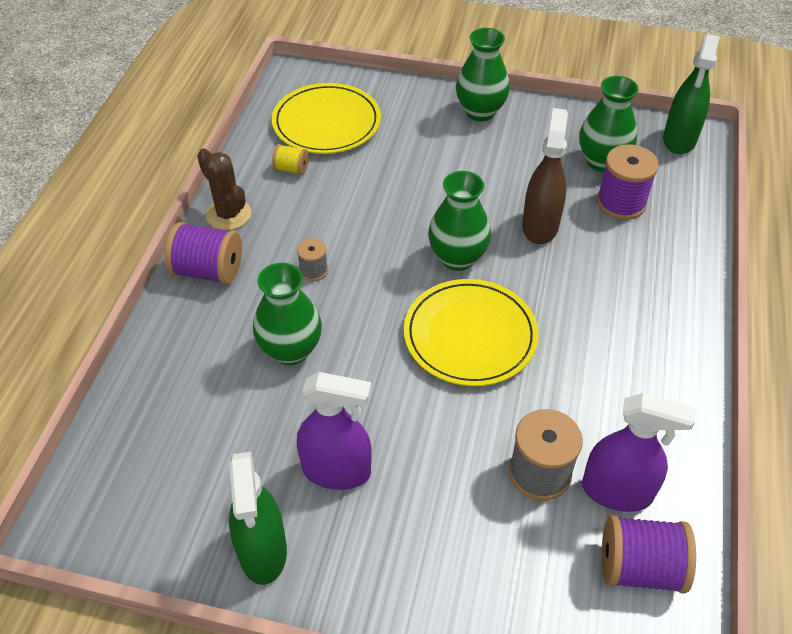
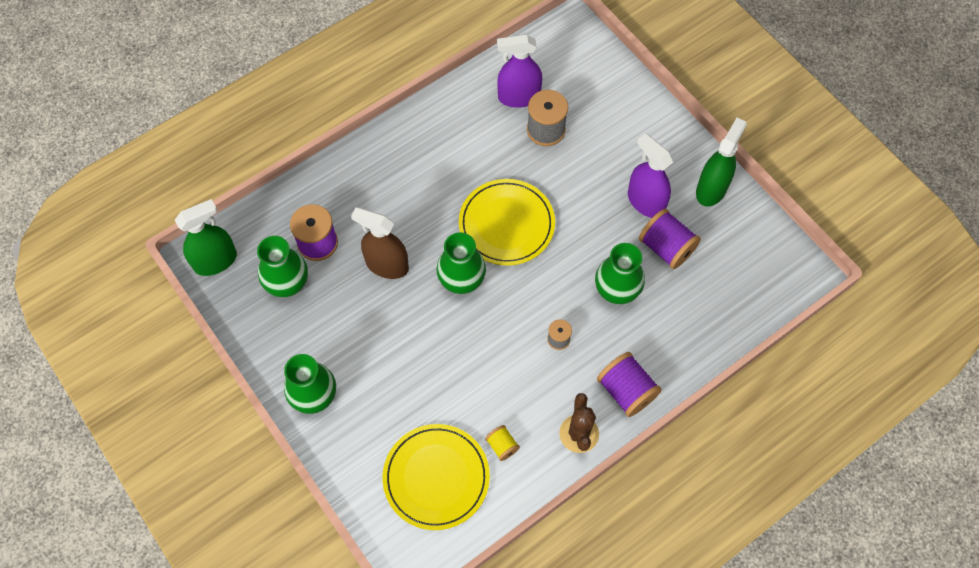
camera: 140 degrees left, 15 degrees up
(540, 226) = (387, 265): brown spray bottle -> brown spray bottle turned 60 degrees clockwise
(617, 491) = (518, 97): purple spray bottle -> purple spray bottle turned 60 degrees counterclockwise
(639, 567) = (544, 64): purple spool -> purple spool (666, 247)

